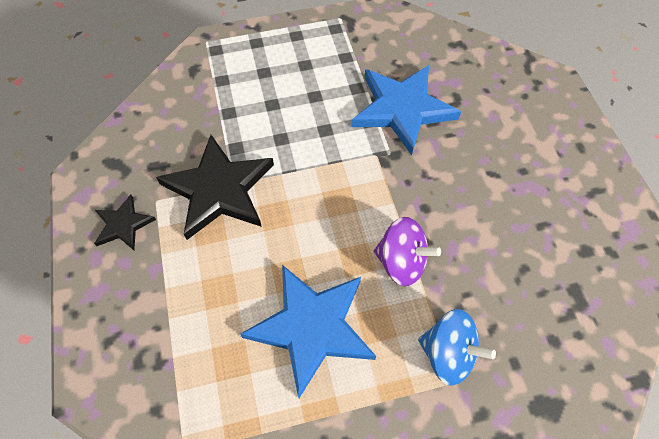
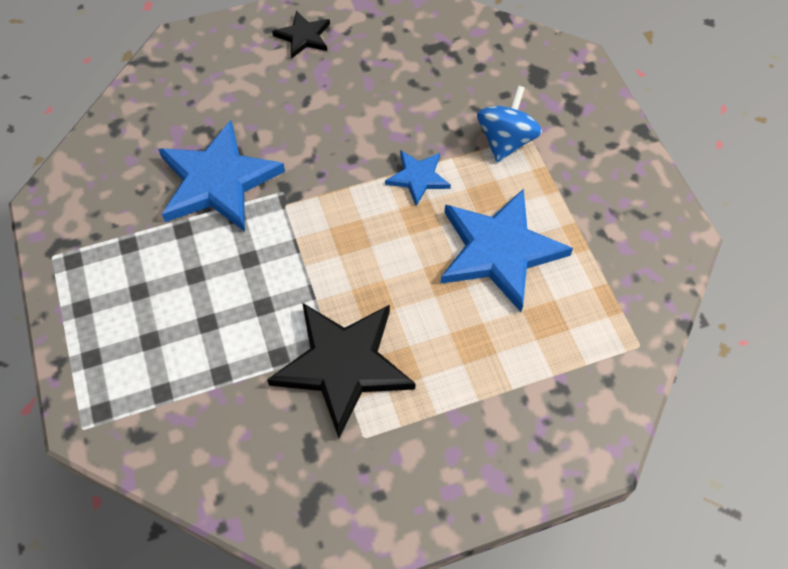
camera: 95 degrees left, 0 degrees up
(123, 225) = (402, 469): black star -> black star (303, 36)
(401, 262) = (418, 178): purple spinning top -> blue star

